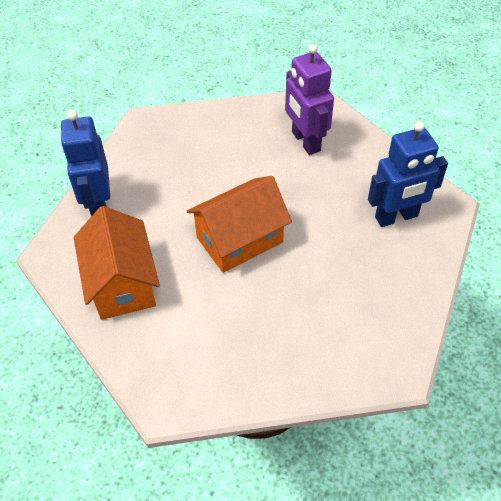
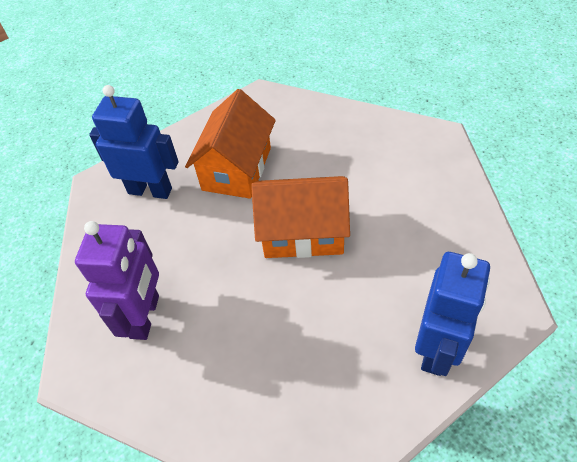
camera: 145 degrees left, 0 degrees up
(122, 283) = (440, 241): orange house -> orange house (236, 169)

